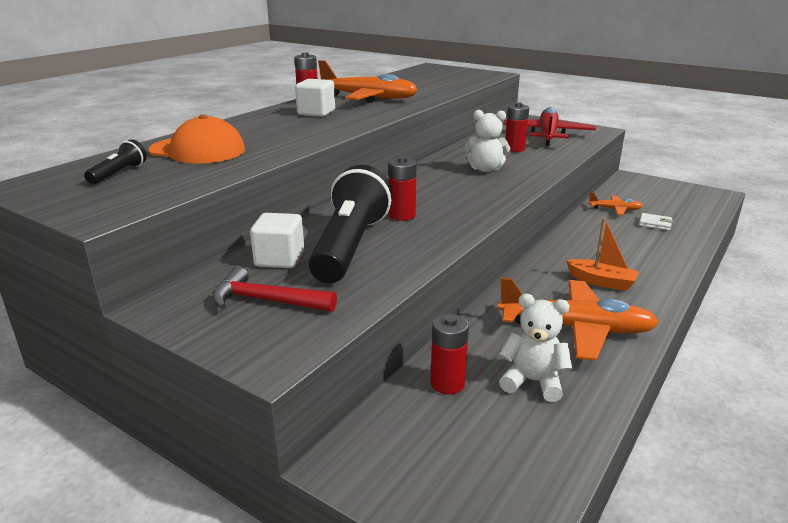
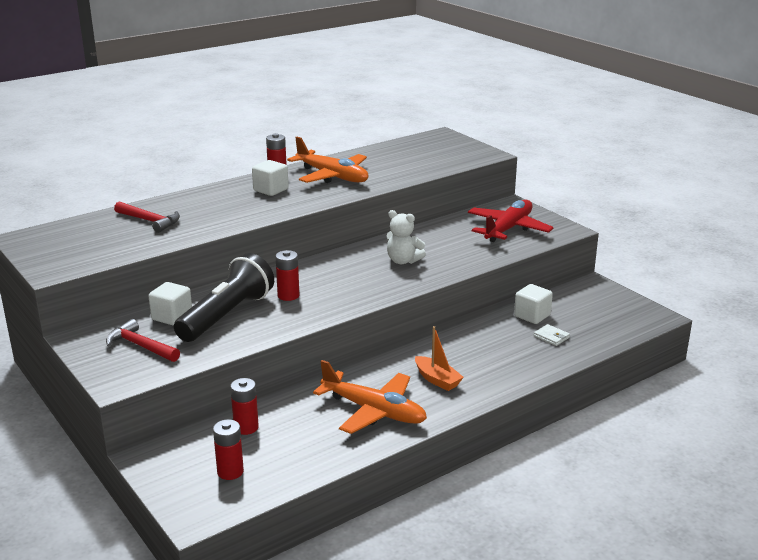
camera: 20 degrees right, 0 degrees up
(119, 174) = (84, 236): black flashlight -> none
(198, 150) = (150, 221): orange cap -> red hammer
(514, 149) = (456, 241): red battery -> red battery (230, 472)
(532, 381) = (303, 439): white teddy bear -> none
(615, 209) = (532, 316): orange plane -> white cube

